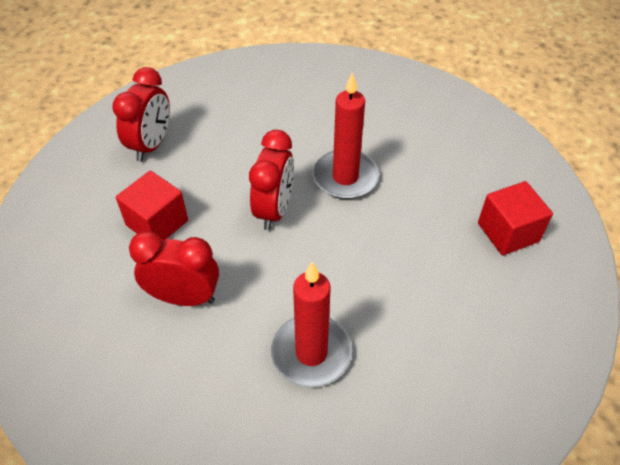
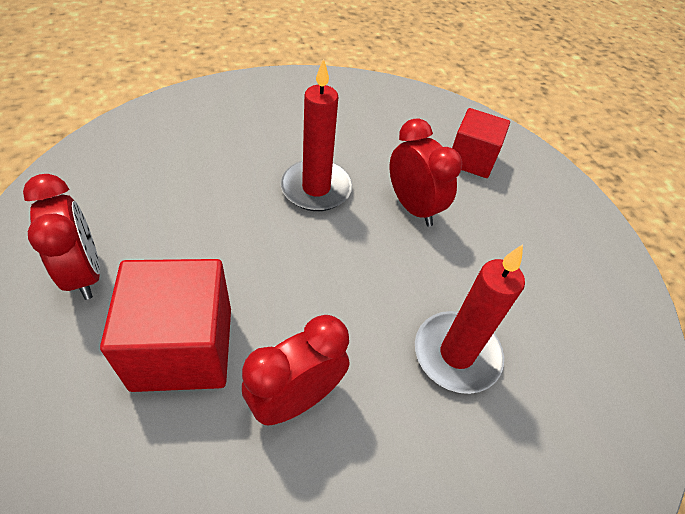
camera: 50 degrees left, 0 degrees up
(157, 223) = (183, 348): red cube -> red cube, size x1.51
(274, 210) = (287, 254): red clock -> red clock (413, 207)

